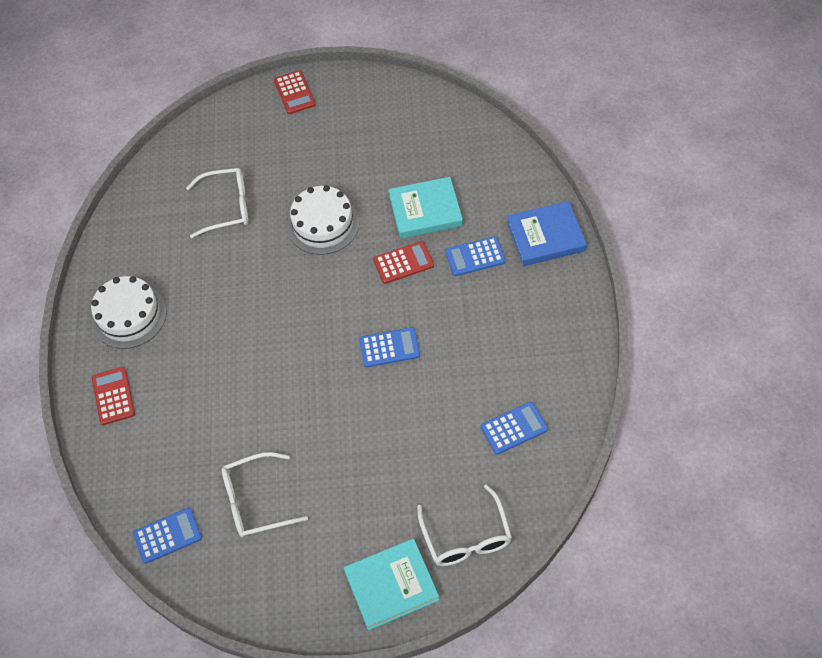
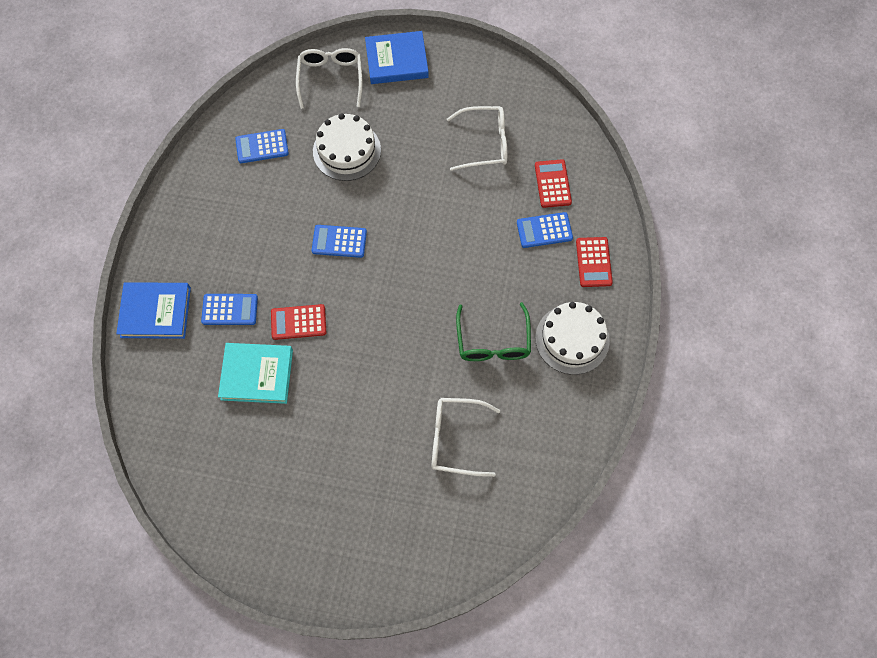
camera: 170 degrees left, 10 degrees up
(167, 535) = (559, 135): blue calculator -> blue calculator (544, 230)
(207, 294) = (493, 341): none -> green glasses
(294, 93) = (347, 581): red calculator -> red calculator (552, 184)
(323, 224) = (362, 388): white cake -> white cake (347, 150)
(391, 585) = (396, 60): turquoise book -> blue book

